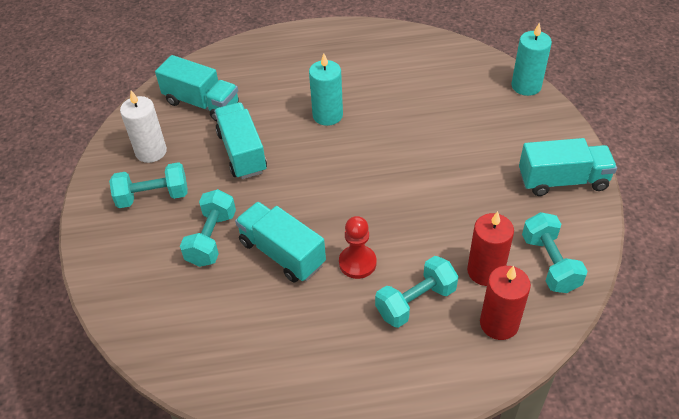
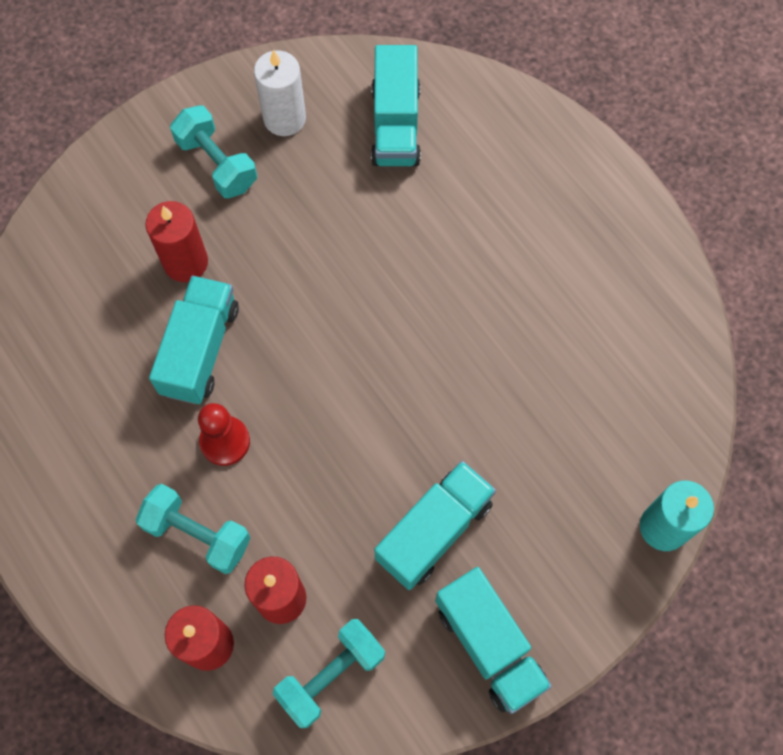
camera: 60 degrees right, 20 degrees up
(211, 239) = (186, 262): turquoise dumbbell -> red candle
(242, 152) = (335, 220): turquoise truck -> turquoise truck (434, 531)
(327, 115) = (455, 286): turquoise candle -> none

